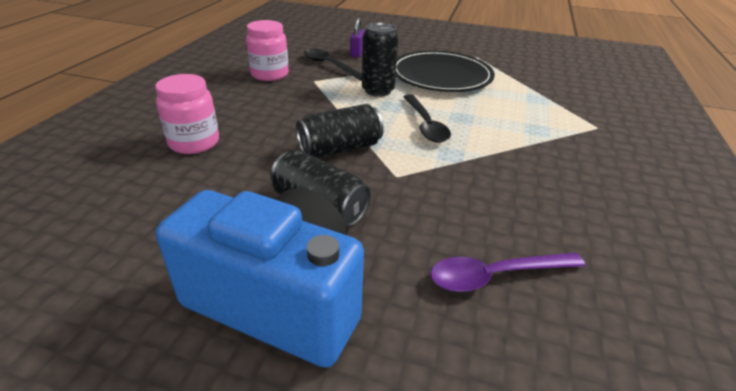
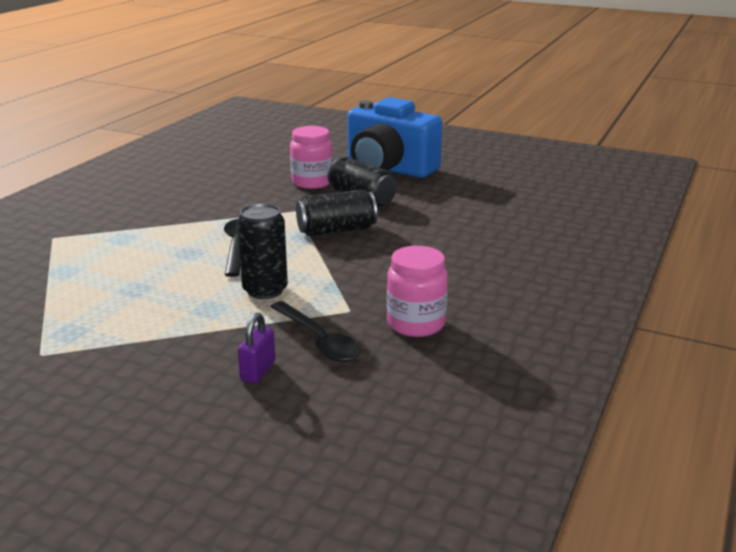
camera: 170 degrees left, 10 degrees down
(194, 143) = (476, 240): pink jar -> pink jar (312, 182)
(441, 75) = (152, 312): black plate -> none
(495, 276) = (266, 170): purple spoon -> none

